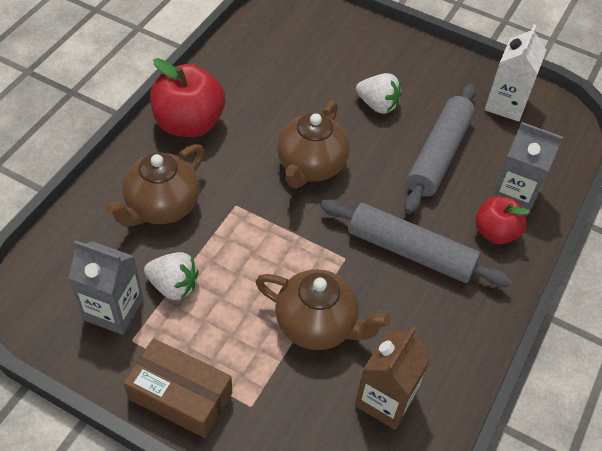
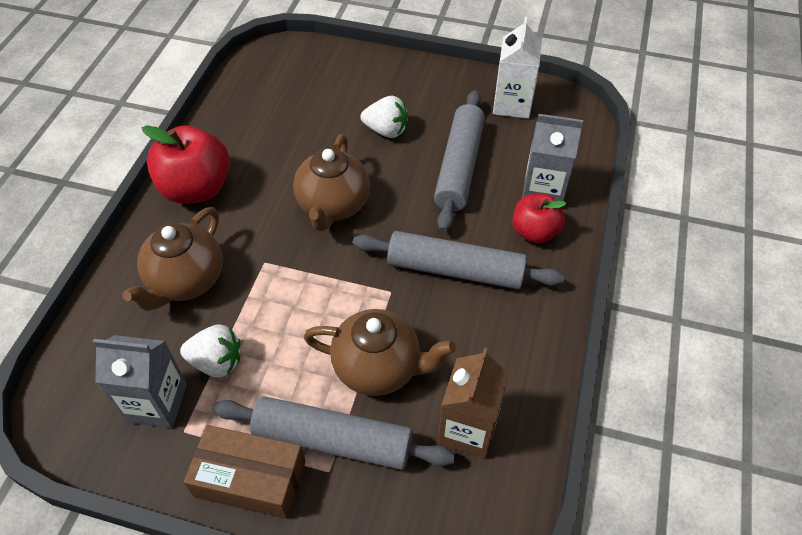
camera: 10 degrees left, 0 degrees up
(261, 379) = (332, 440): none -> grey rolling pin

